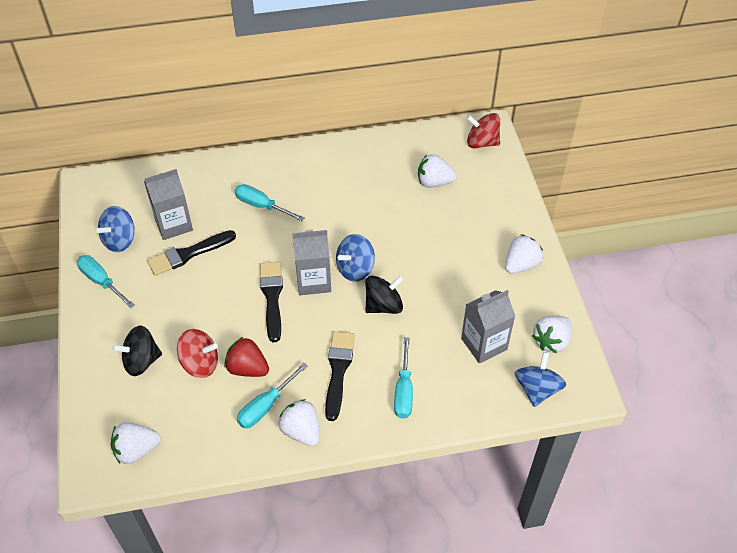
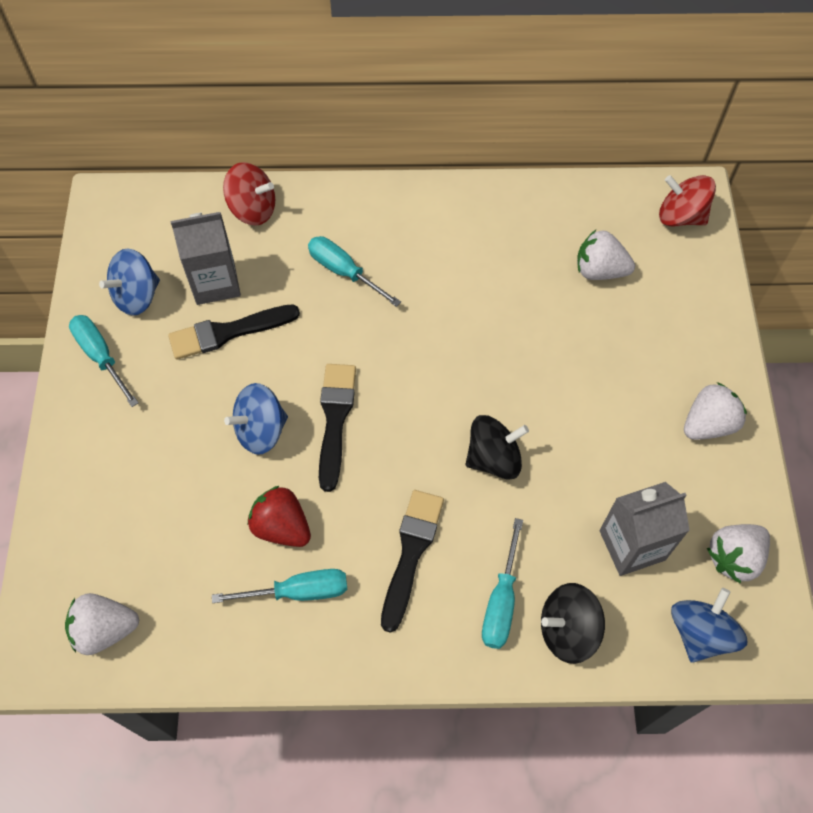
camera: 10 degrees right, 10 degrees up
(141, 361) = (135, 490): black spinning top -> black spinning top (567, 630)
(200, 363) = (216, 508): red spinning top -> red spinning top (253, 209)
(266, 406) = (298, 591): turquoise screwdriver -> turquoise screwdriver turned 150 degrees counterclockwise
(301, 431) = (342, 640): white strawberry -> none
(313, 281) = (398, 402): grey carton -> none
(355, 269) = (462, 393): blue spinning top -> blue spinning top (261, 430)

